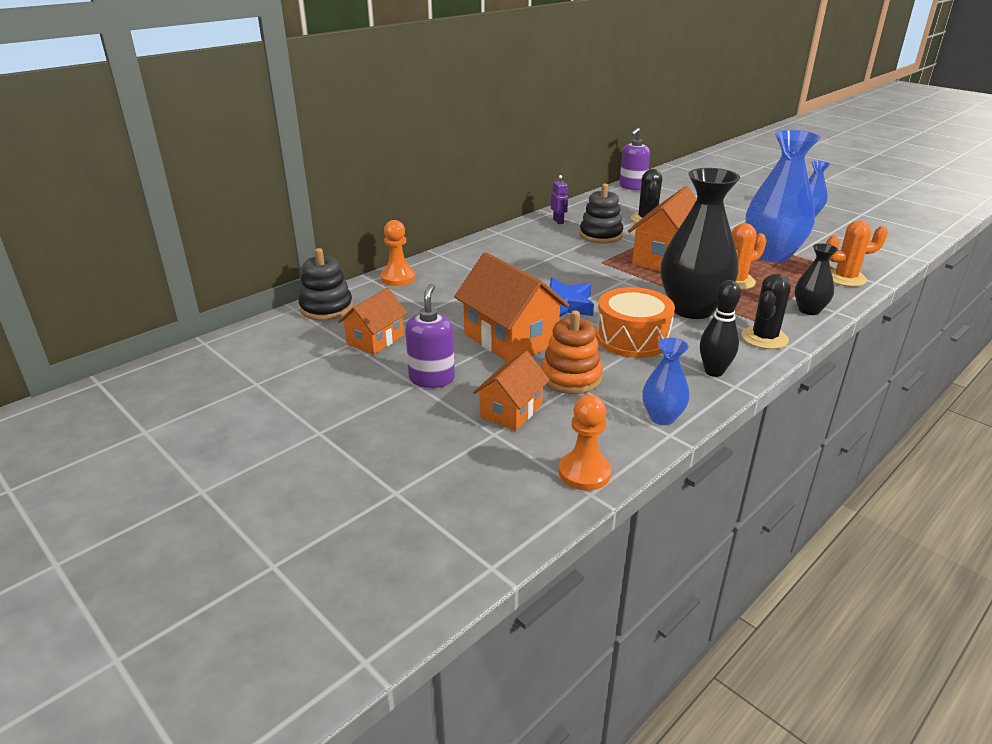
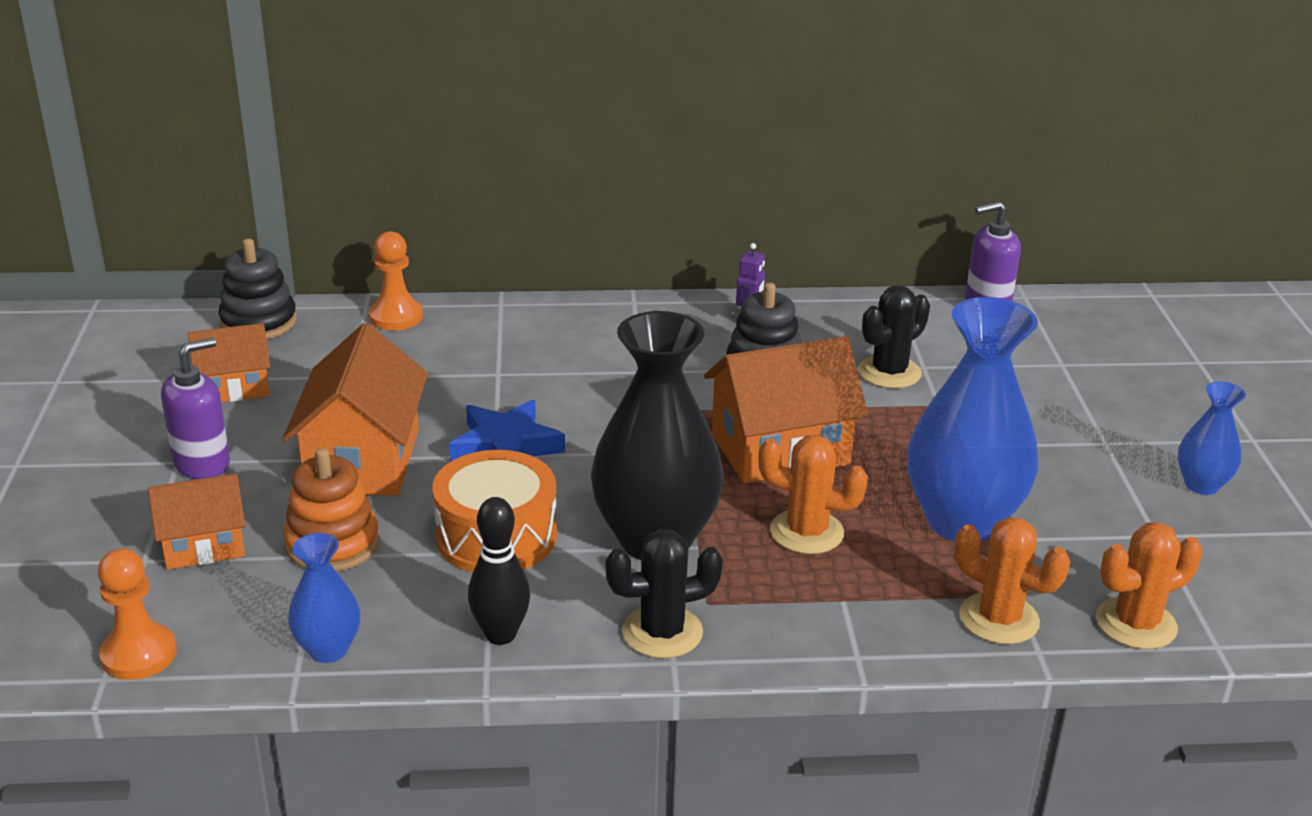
camera: 40 degrees right, 0 degrees up
(809, 310) = (819, 632): black vase -> none
(879, 261) = (1136, 624): none -> orange cactus

